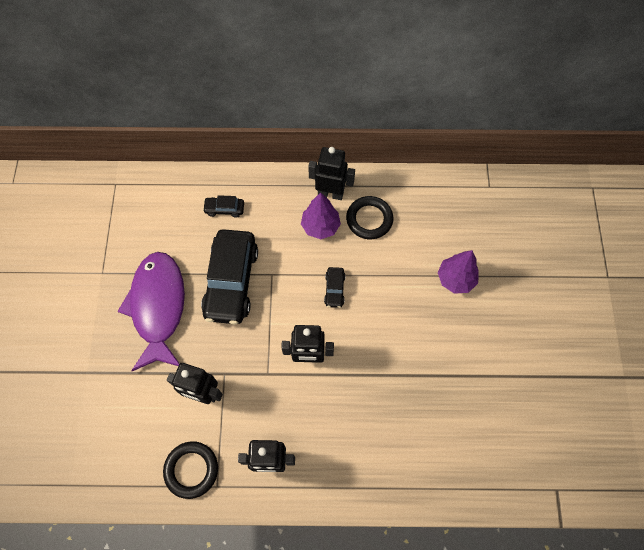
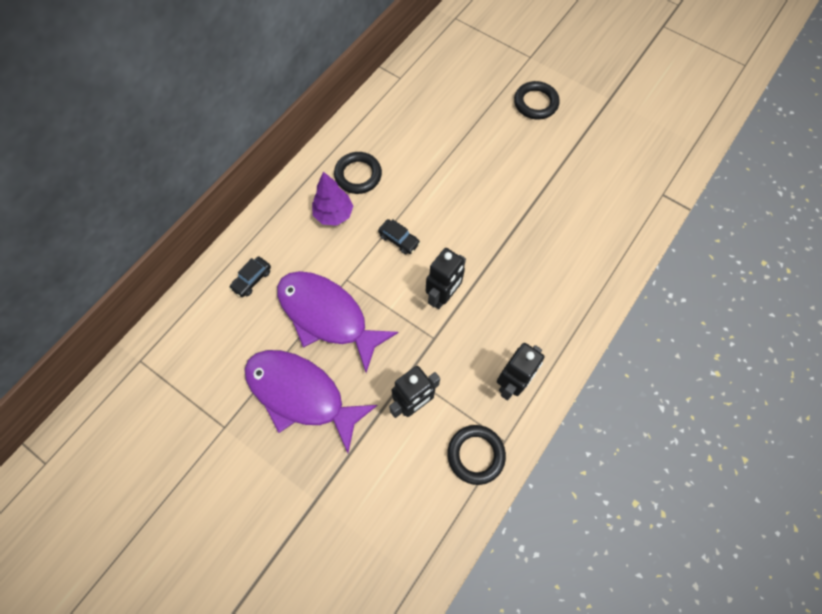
camera: 55 degrees left, 0 degrees up
(231, 281) = (327, 316): black car -> purple fish
(330, 193) = (310, 188): black robot -> none
(455, 279) = (457, 150): purple tree -> none
(560, 313) = (535, 103): none -> black ring

